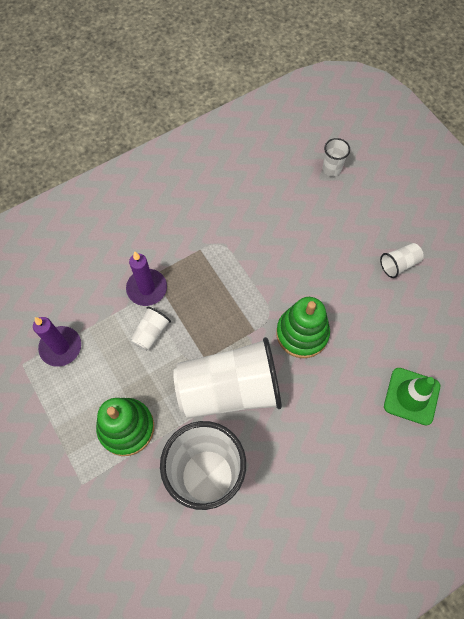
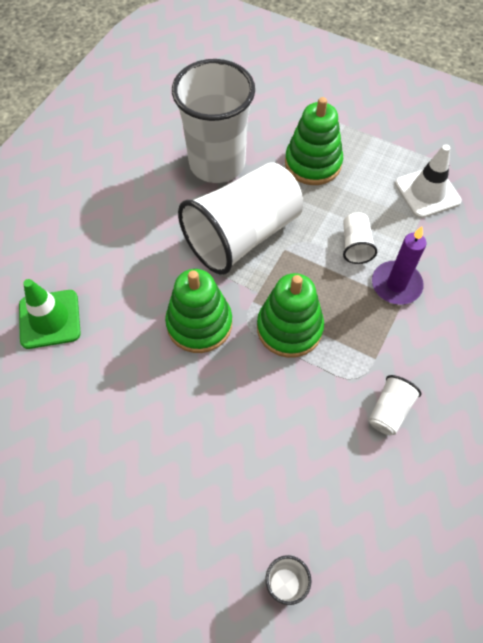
camera: 150 degrees right, 5 degrees down
(61, 347) = (427, 192): purple candle -> white traffic cone
(241, 297) = (289, 328): none -> green stacking toy
(399, 264) = (120, 473): white cup -> white cup (389, 411)

